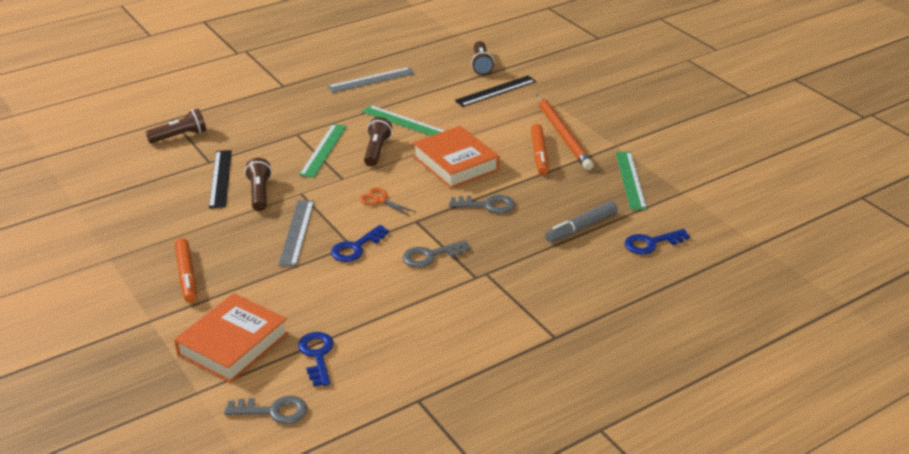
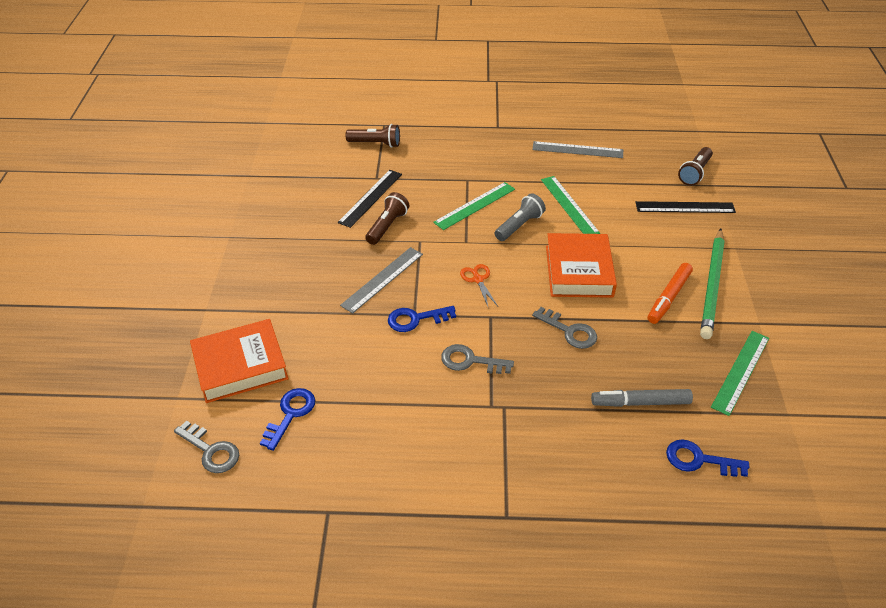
camera: 35 degrees right, 10 degrees up
(186, 275) = (266, 280): orange marker -> none
(376, 150) = (519, 225): brown flashlight -> grey flashlight
(563, 134) = (712, 285): orange pencil -> green pencil

